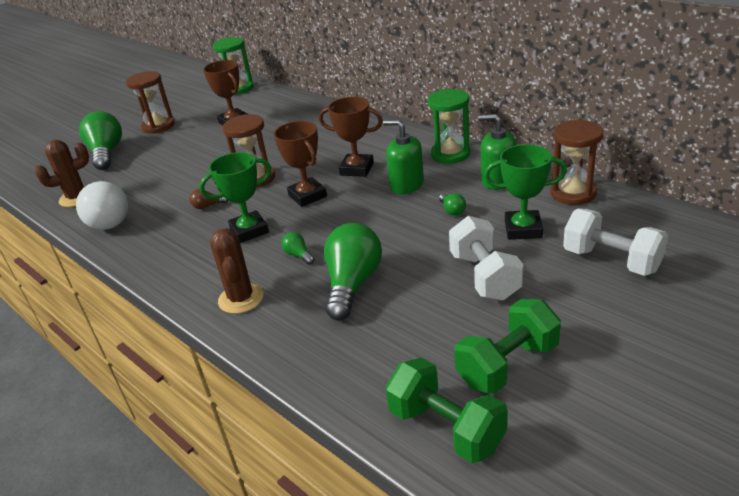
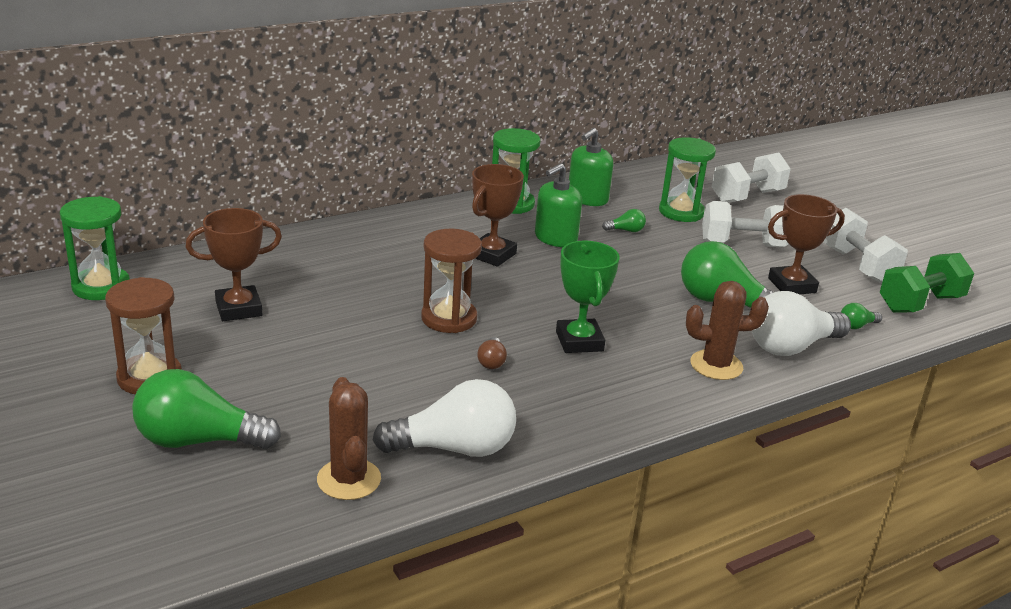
camera: 80 degrees left, 5 degrees down
(291, 336) = (791, 347): none -> white light bulb
(298, 255) = (653, 320): green light bulb -> green light bulb (856, 326)
(307, 196) = (528, 293): brown trophy -> brown trophy (792, 285)
(507, 365) = (857, 265): green dumbbell -> white dumbbell
(523, 229) = (681, 212): green trophy -> green hourglass
(573, 193) = (638, 179): brown hourglass -> none

